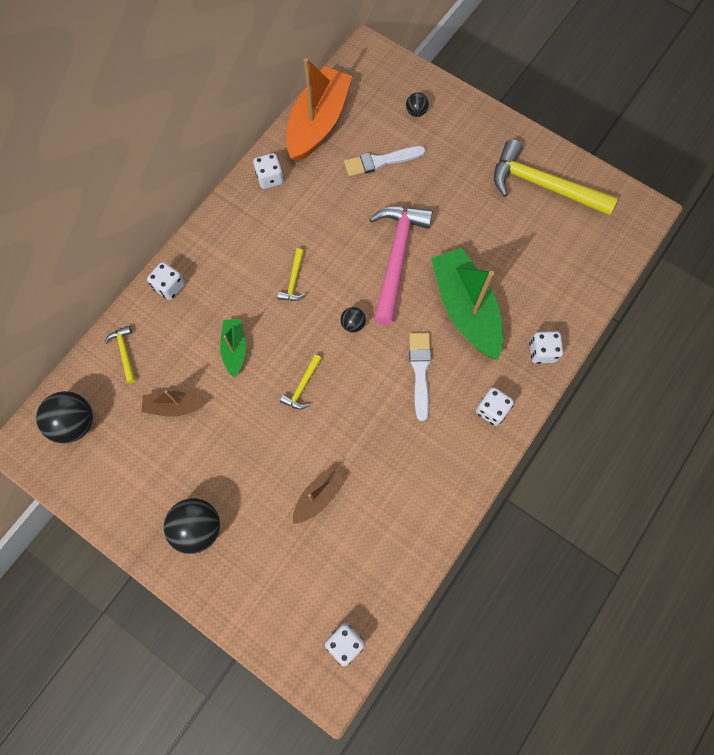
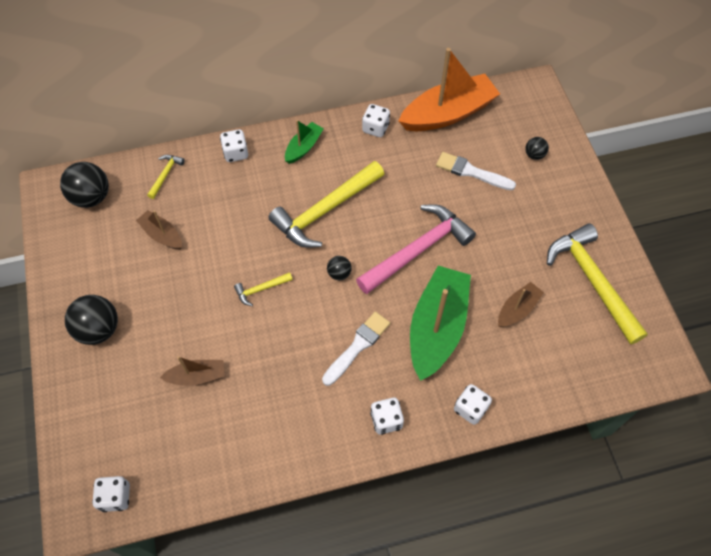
camera: 40 degrees right, 10 degrees down
(234, 349) = (239, 227): green boat -> green boat (303, 147)
(294, 280) = (325, 211): yellow hammer -> yellow hammer, size x2.27
(510, 249) = (517, 309): none -> brown boat

